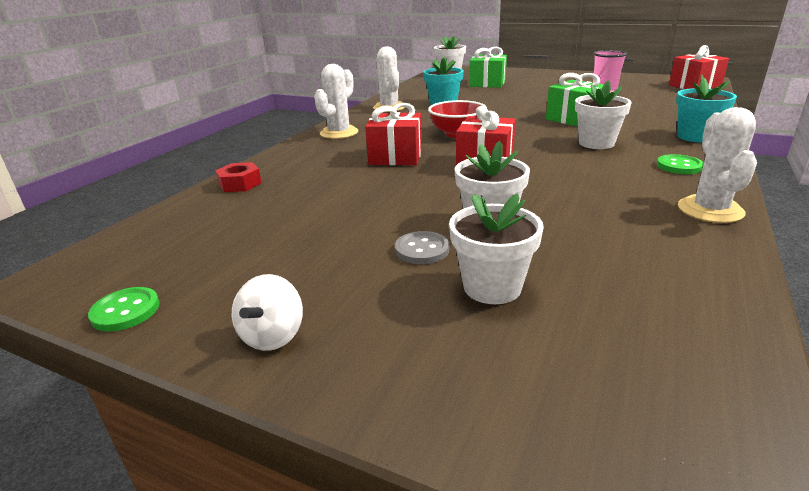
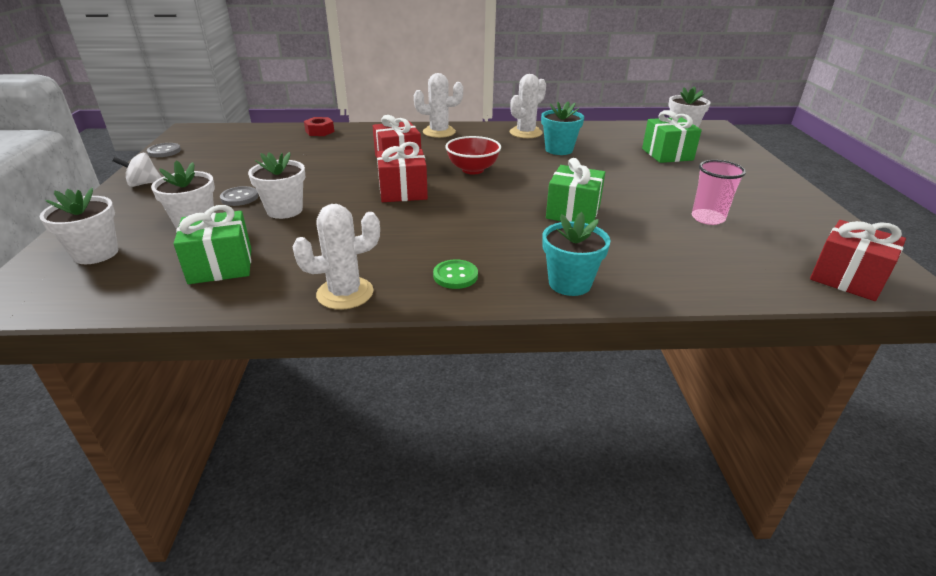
camera: 60 degrees right, 5 degrees up
(125, 311) = (164, 151): green button -> grey button
(596, 143) = (496, 230): white flower pot -> white flower pot (96, 253)
(634, 272) = (221, 266): none -> green gift

